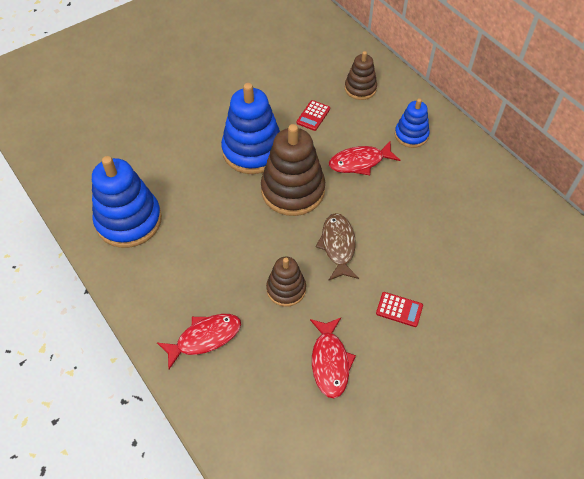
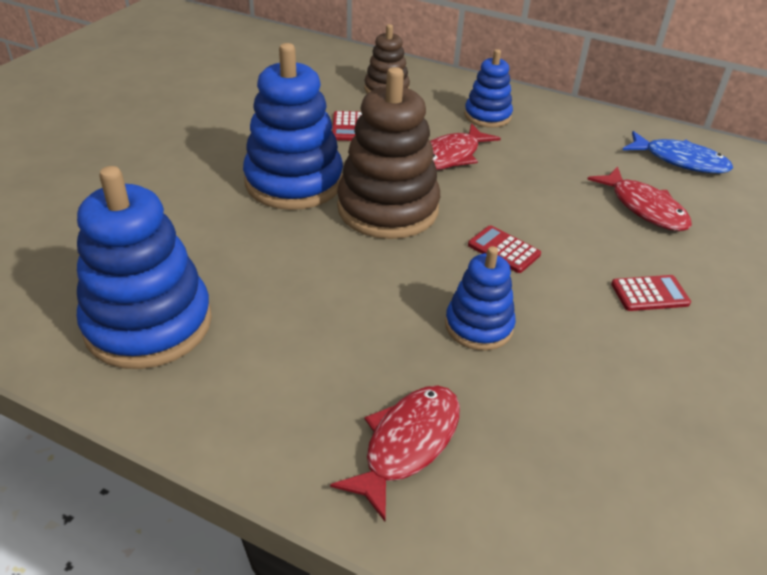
camera: 30 degrees left, 15 degrees down
(286, 289) = (479, 326): brown stacking toy -> blue stacking toy
(330, 362) = (625, 395): red fish -> red fish (644, 208)
(338, 245) = (503, 250): brown fish -> red calculator
(515, 220) = (680, 161): none -> blue fish

